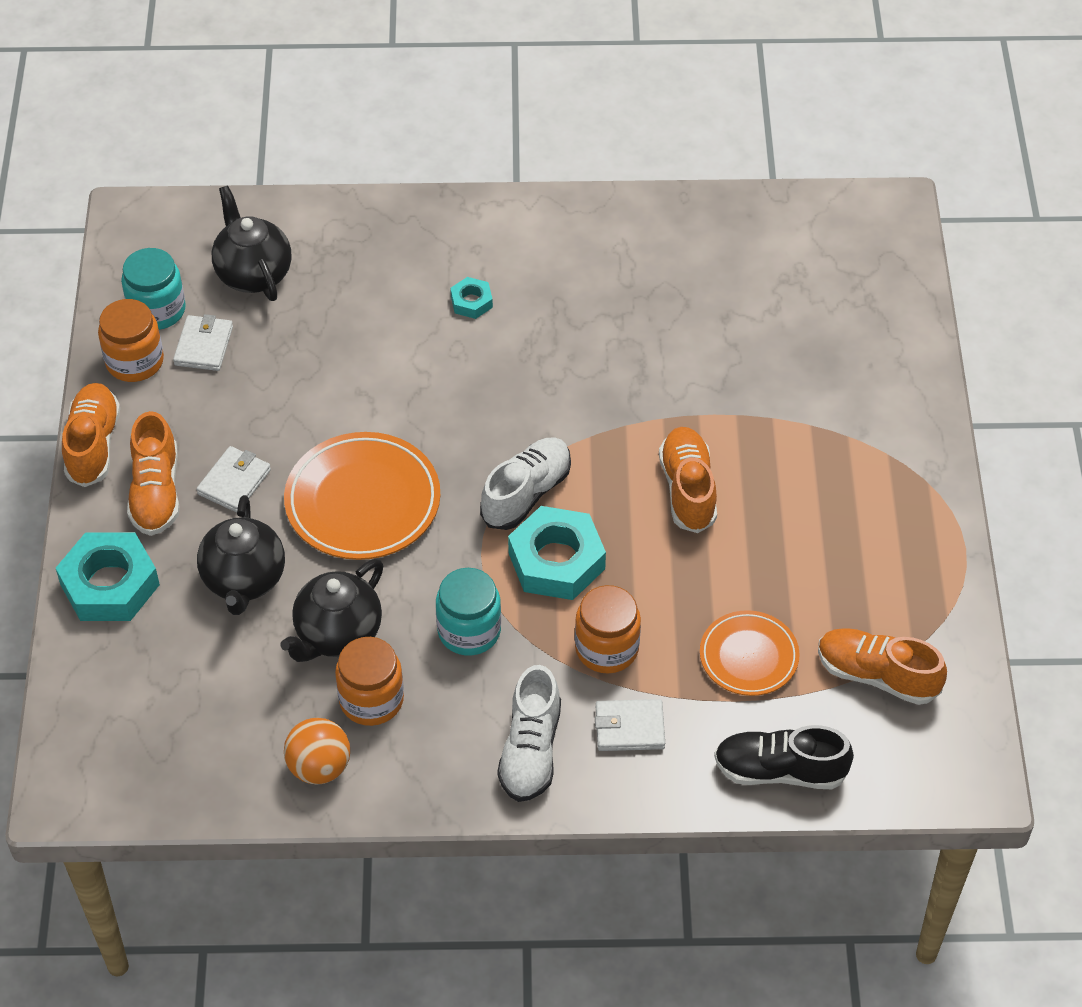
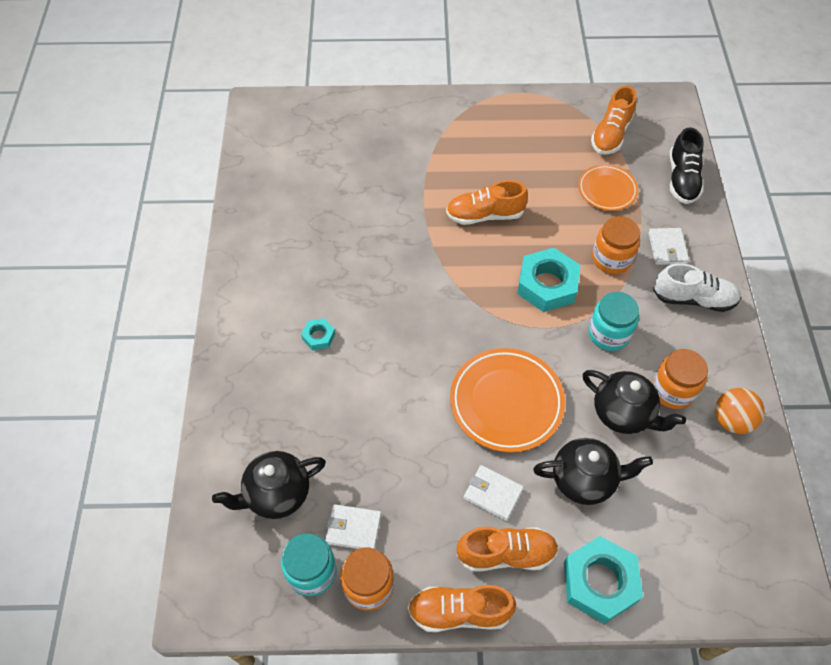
camera: 90 degrees left, 5 degrees up
(526, 493) = (493, 302): white shoe -> none

